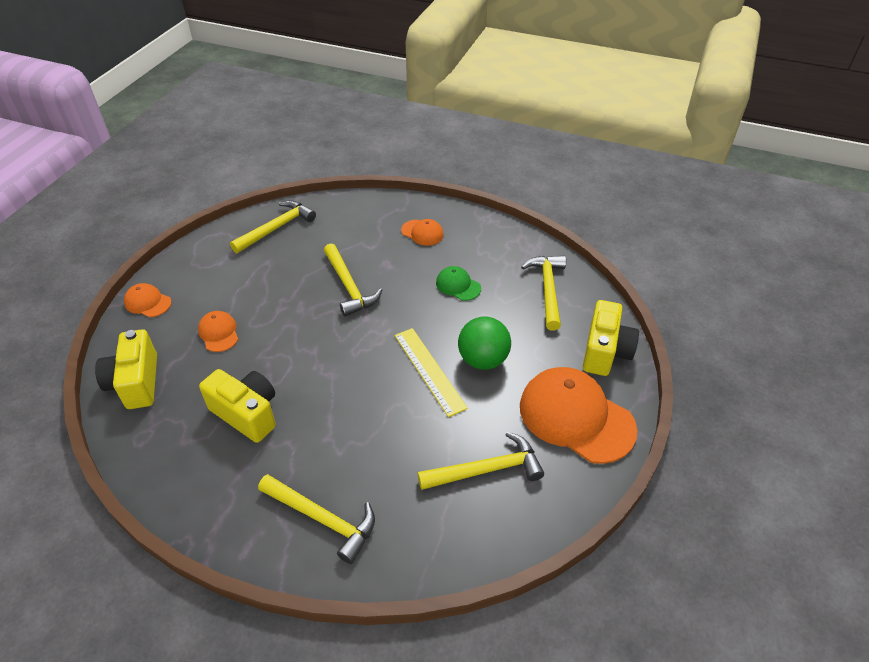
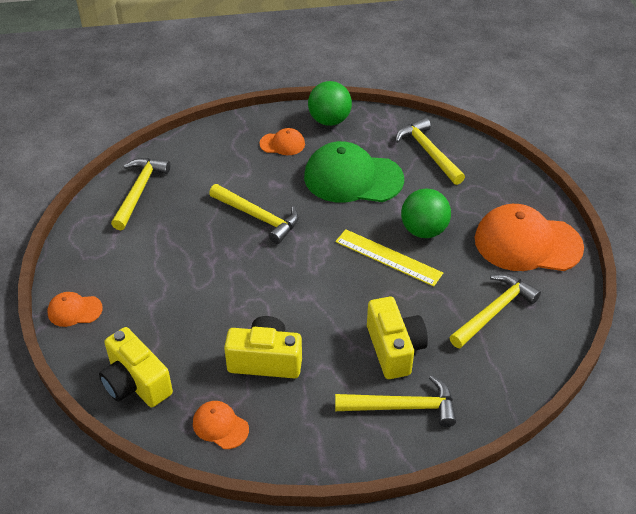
camera: 30 degrees left, 0 degrees up
(219, 333) = (174, 307): orange cap -> orange cap (220, 426)
(458, 285) = (353, 178): green cap -> green cap, size x2.11
(480, 227) = (329, 120): none -> green ball
(605, 352) = (510, 184): yellow camera -> yellow camera (394, 349)

